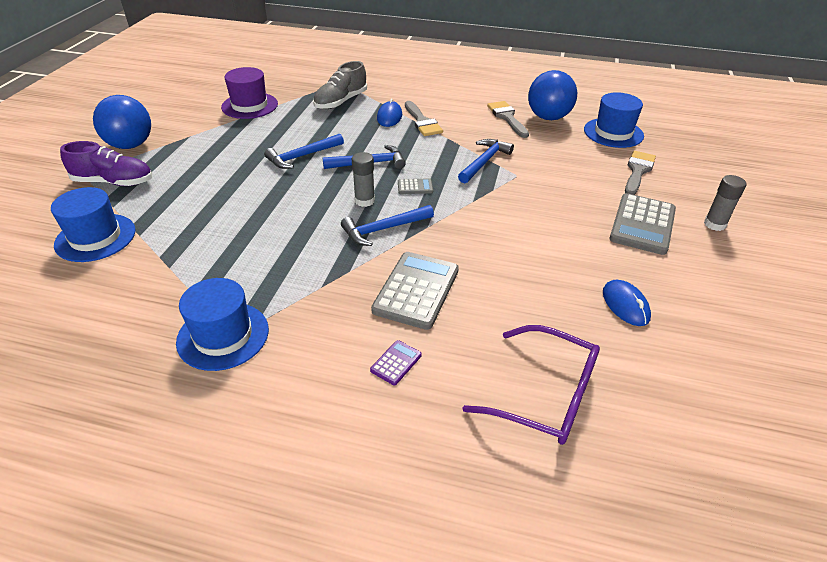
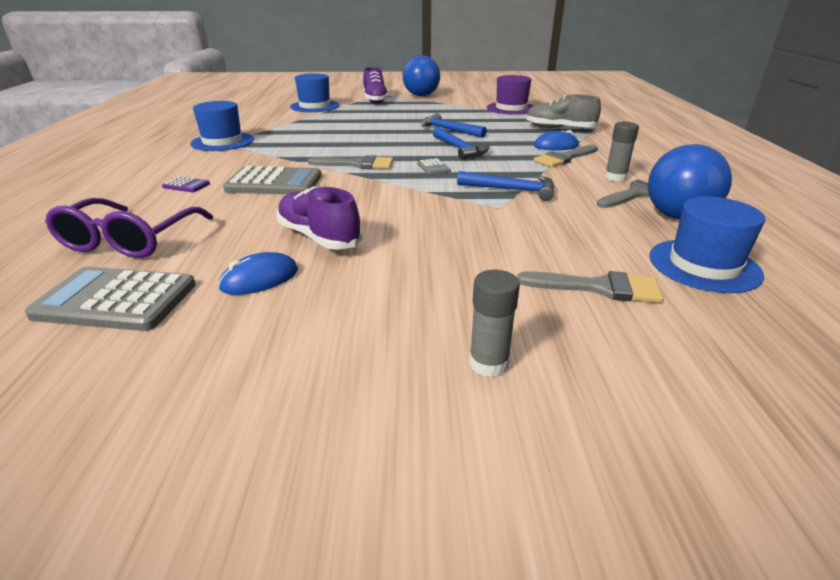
camera: 75 degrees right, 10 degrees down
(364, 201) = (397, 154): grey glue stick -> grey glue stick (615, 177)
(383, 229) = (357, 164): blue hammer -> grey brush
(556, 269) = (319, 237): none -> purple shoe
(642, 224) = (443, 291): grey calculator -> grey calculator (116, 300)

